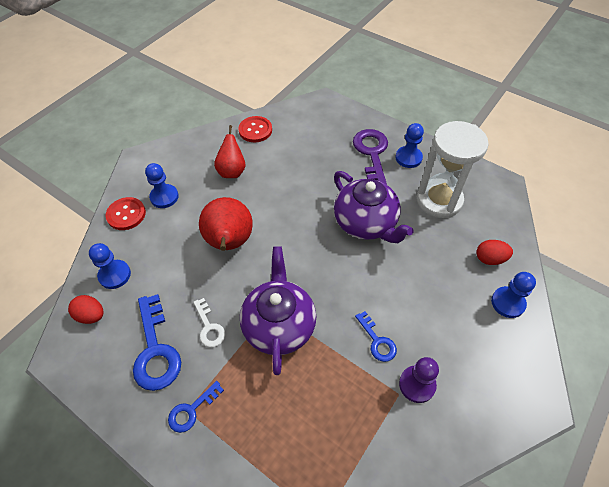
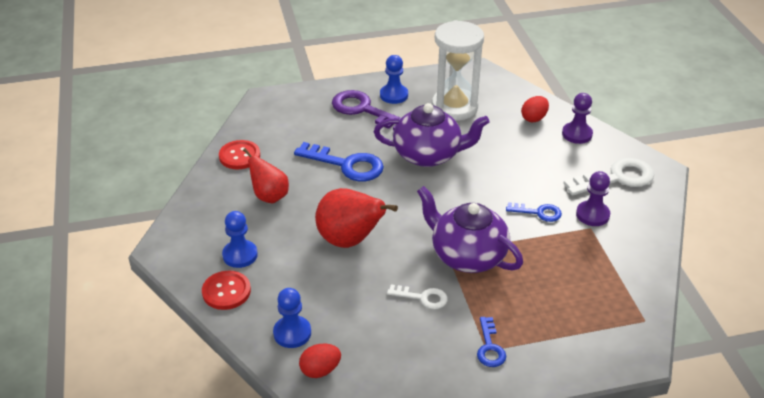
camera: 50 degrees left, 15 degrees down
(155, 350) = (408, 343): blue key -> blue key (346, 165)
(485, 373) = (616, 178): none -> white key
(508, 303) = (577, 134): blue pawn -> purple pawn

